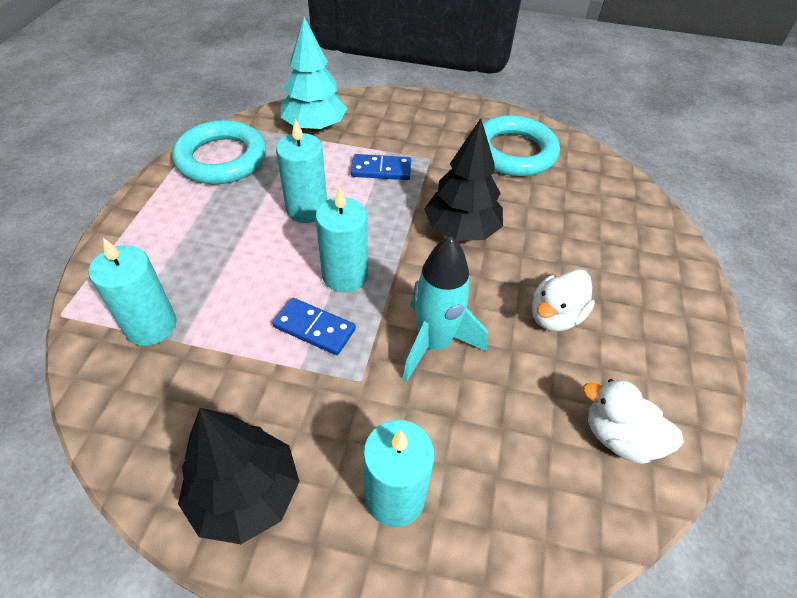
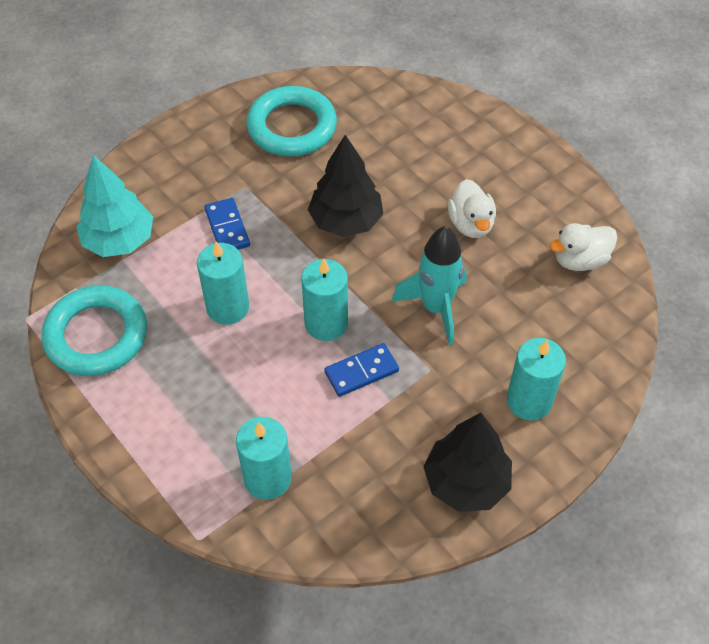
camera: 50 degrees left, 5 degrees up
(381, 169) = (227, 228): blue domino -> blue domino turned 60 degrees counterclockwise

